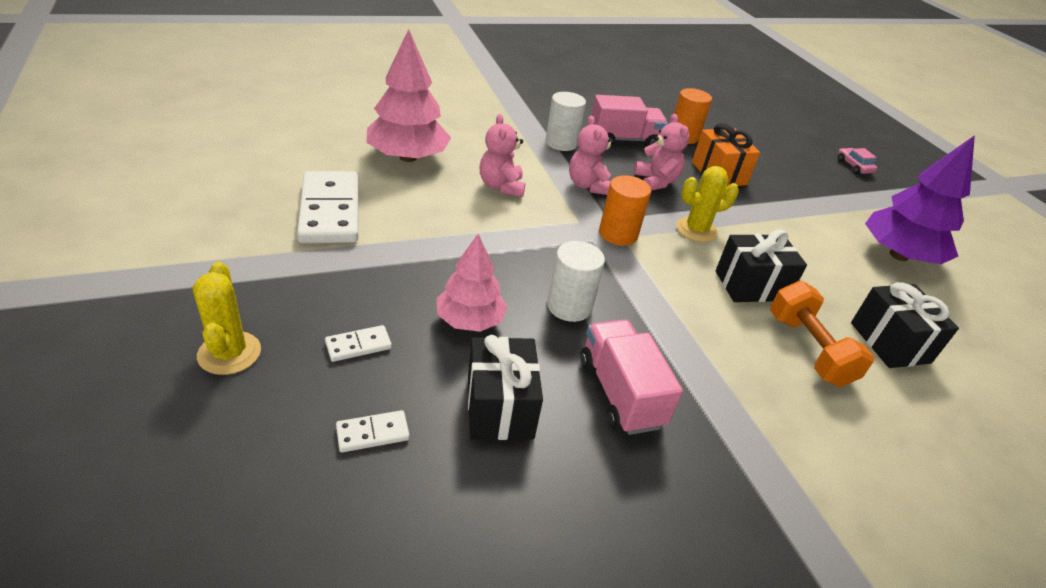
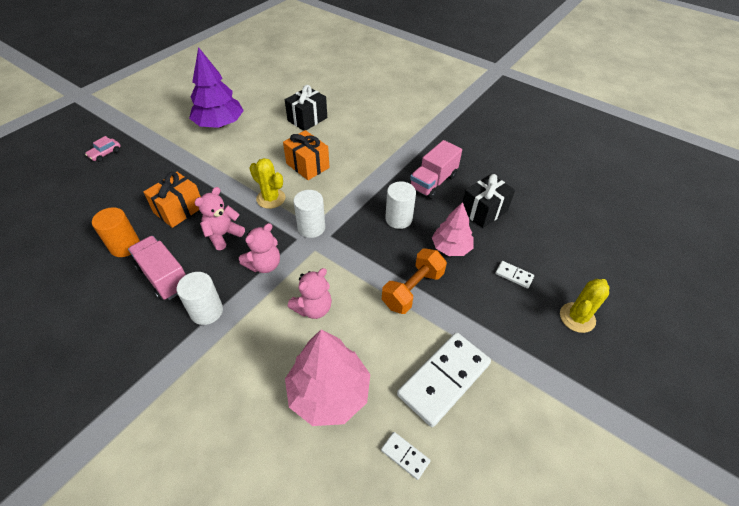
camera: 120 degrees left, 10 degrees up
(372, 433) = (541, 238): white domino -> white domino (405, 456)
(618, 234) = (311, 227): orange cylinder -> white cylinder
(751, 286) = (307, 165): black gift -> orange gift
(808, 349) = (340, 139): orange dumbbell -> orange dumbbell (412, 289)

